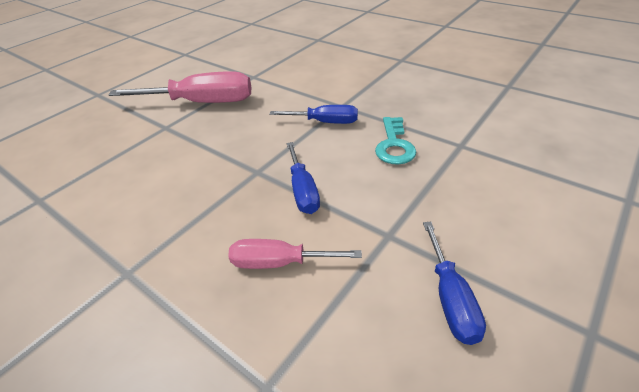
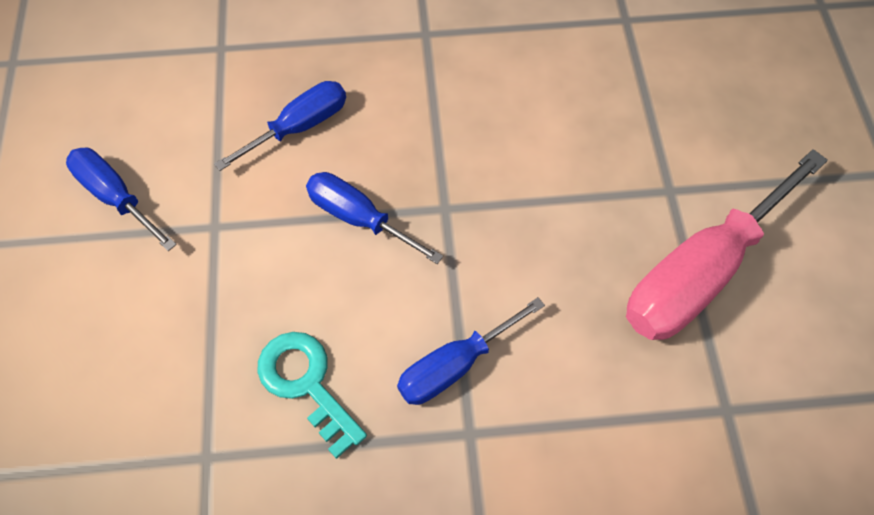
camera: 135 degrees right, 20 degrees up
(279, 262) = (299, 127): pink screwdriver -> blue screwdriver

